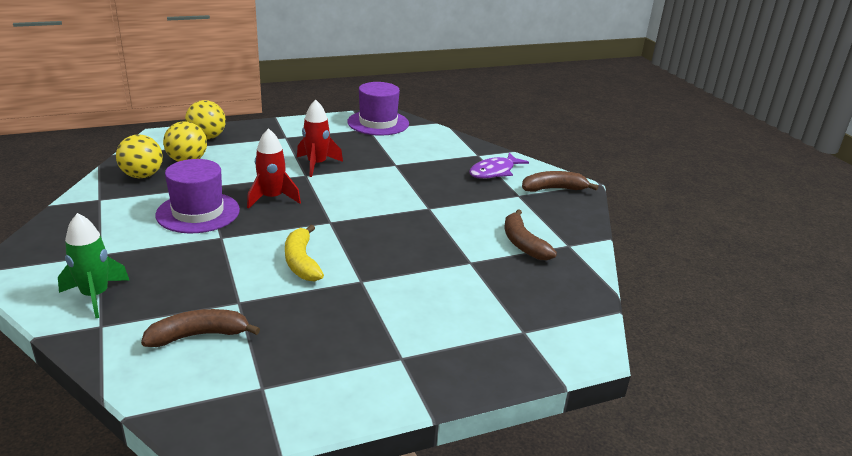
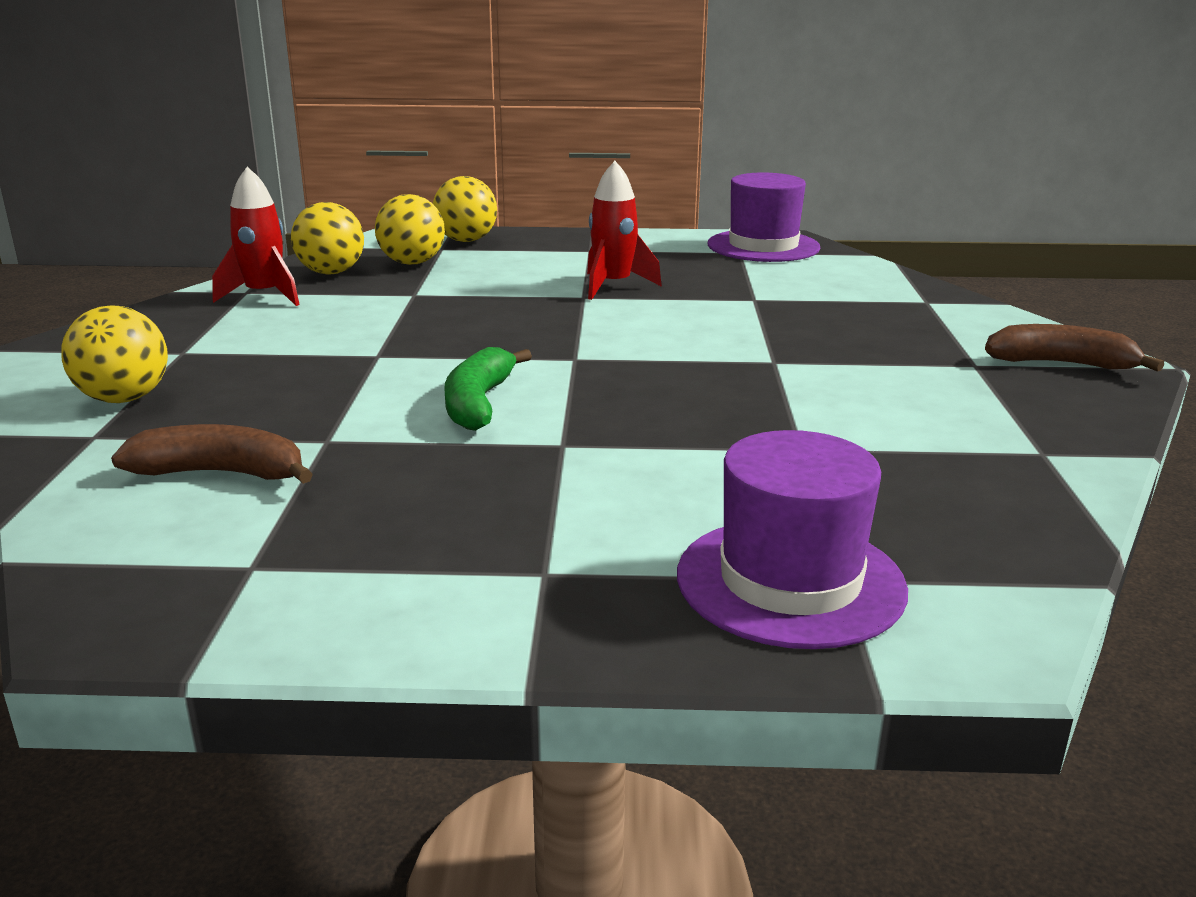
camera: 25 degrees right, 5 degrees down
(95, 296) = (124, 399): green rocket -> yellow ball
(198, 212) = (370, 322): purple hat -> purple hat (790, 581)
(272, 198) = (503, 318): red rocket -> red rocket (264, 296)
(301, 262) = (479, 403): yellow banana -> green banana
(494, 172) = (945, 327): purple fish -> none
(523, 244) = (937, 436): brown banana -> none

